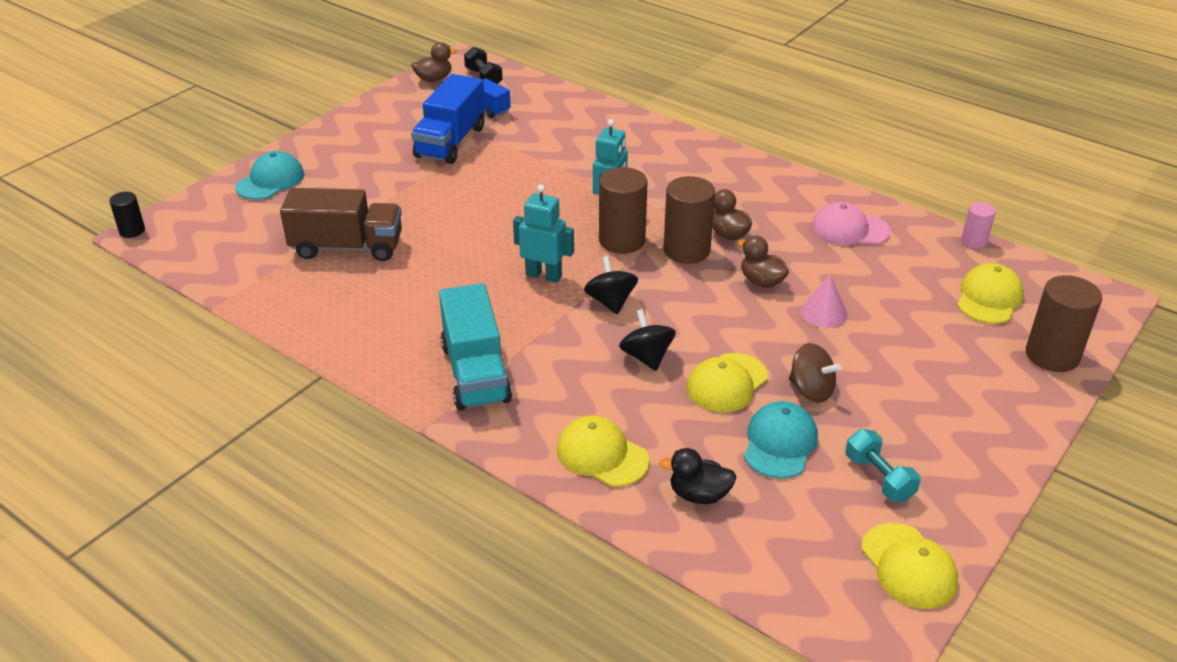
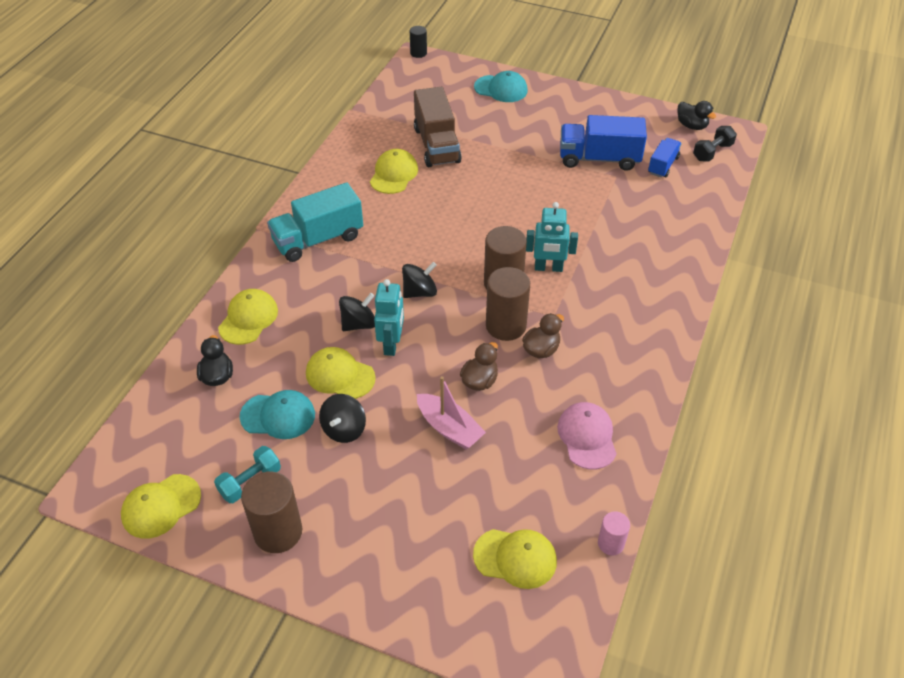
camera: 75 degrees right, 10 degrees up
(382, 290) = (394, 174): none -> yellow cap
(434, 79) = (691, 126): brown duck -> black duck
(544, 275) = (439, 249): turquoise robot -> turquoise robot (391, 344)
(811, 390) = (344, 429): brown spinning top -> black spinning top
(823, 313) = (449, 428): pink cone -> pink boat
(1052, 355) = (439, 613): brown cylinder -> brown cylinder (278, 532)

